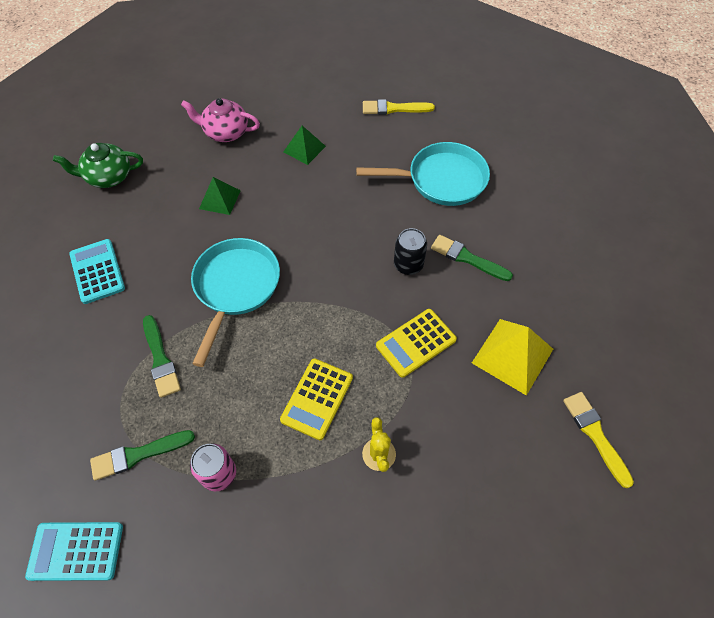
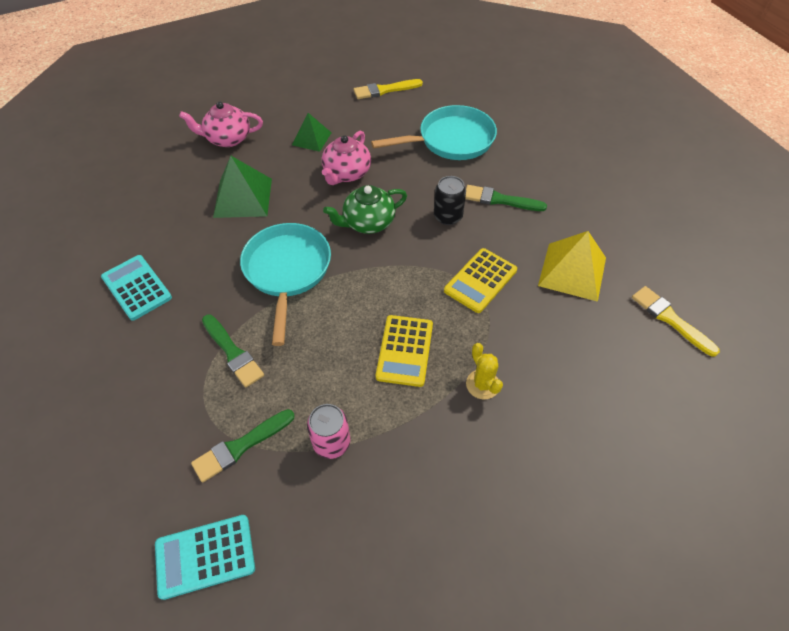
camera: 15 degrees left, 5 degrees down
(108, 177) = (119, 200): green teapot -> green teapot (368, 222)
(220, 199) = (243, 197): green pyramid -> green pyramid, size x1.60
(325, 195) = (346, 173): none -> pink teapot

